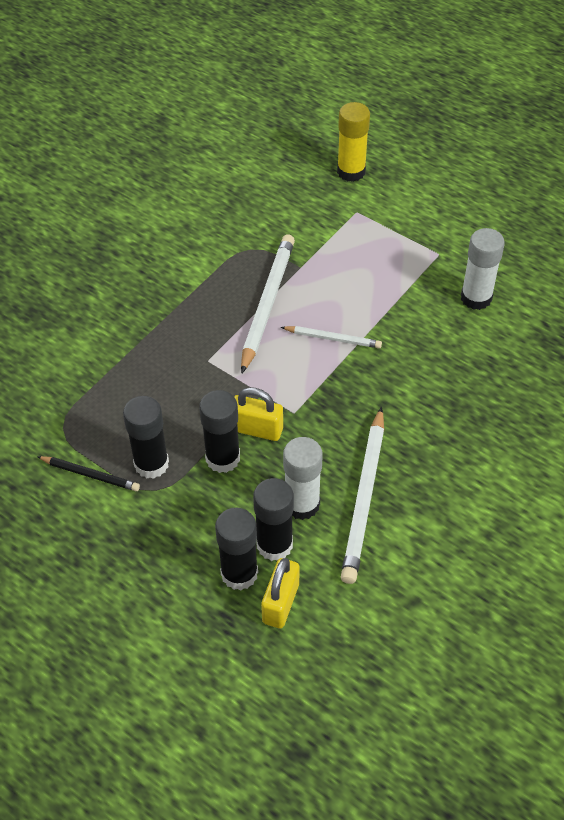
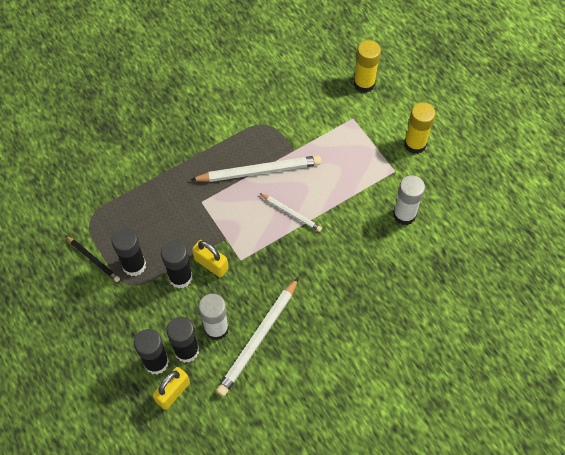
camera: 20 degrees right, 10 degrees up
(267, 303) = (259, 171): white pencil -> white pencil turned 45 degrees clockwise
(447, 218) = (415, 144): none -> yellow glue stick

